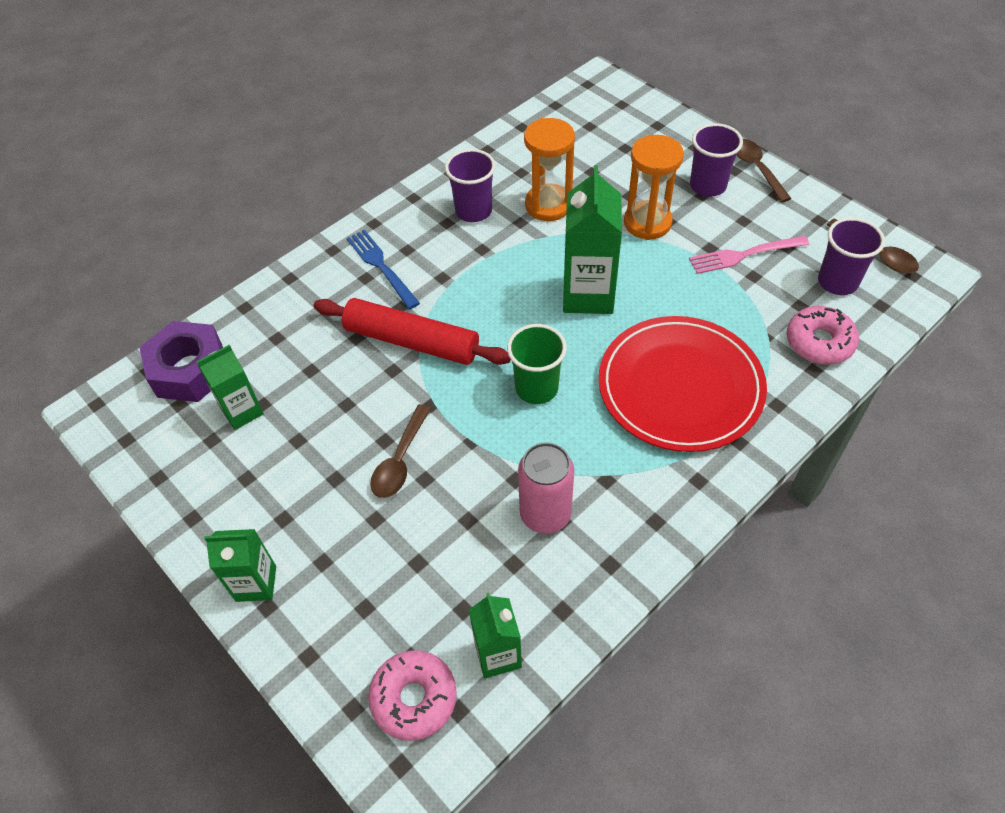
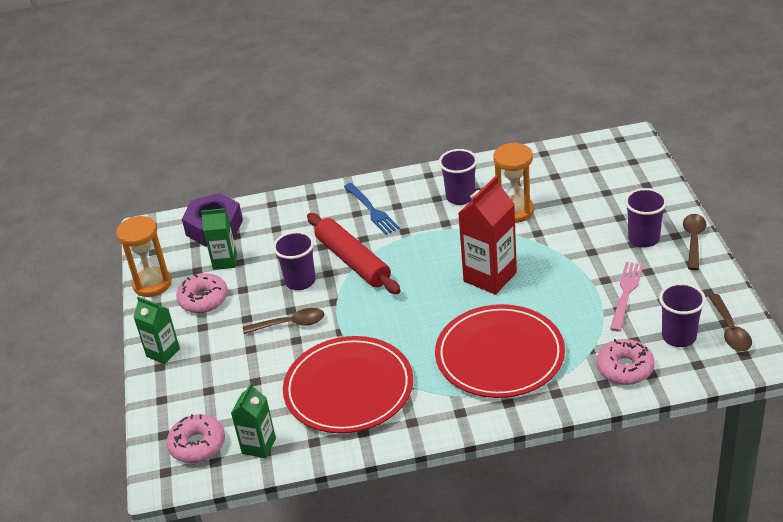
camera: 35 degrees right, 15 degrees down
(254, 478) = (203, 299): none -> pink donut
(366, 396) = (300, 281): none -> purple cup
(381, 267) = (371, 210): blue fork -> blue fork turned 150 degrees clockwise
(400, 460) = (290, 324): brown spoon -> brown spoon turned 150 degrees counterclockwise
(536, 388) = (406, 318): green cup -> none
(545, 514) = (348, 388): pink can -> red plate
(588, 295) = (490, 277): green carton -> red carton
(647, 223) = (574, 247): orange hourglass -> orange hourglass (152, 284)
(744, 255) = (626, 293): pink fork -> pink fork turned 90 degrees clockwise

